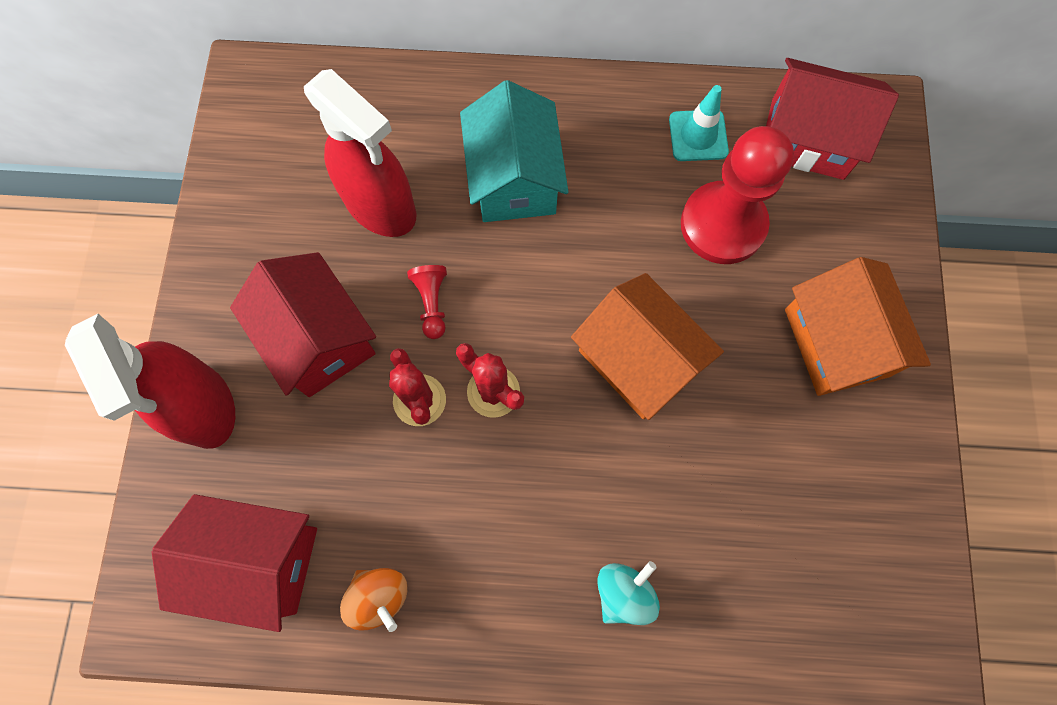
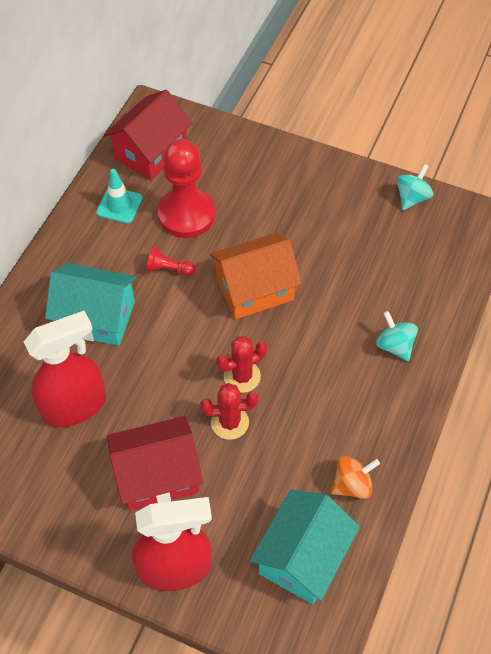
camera: 70 degrees left, 15 degrees down
(258, 561) = (303, 557): red house -> turquoise house
(432, 303) = (164, 394): red pawn -> red pawn (169, 269)
(836, 342) = (286, 187): orange house -> none
(912, 541) = (412, 198): none -> turquoise spinning top

